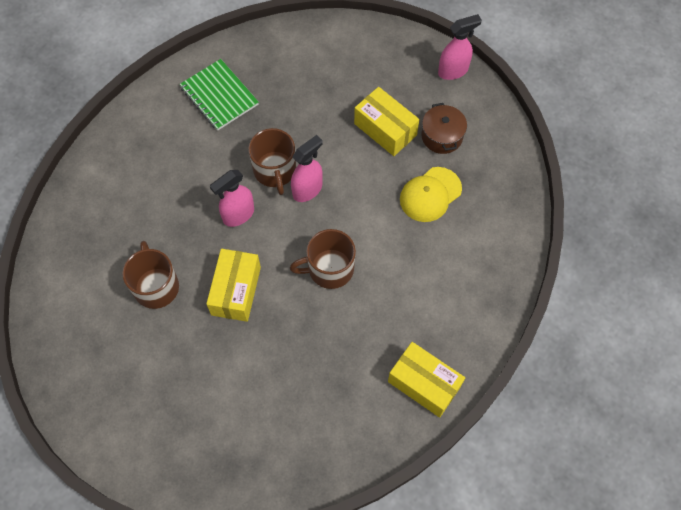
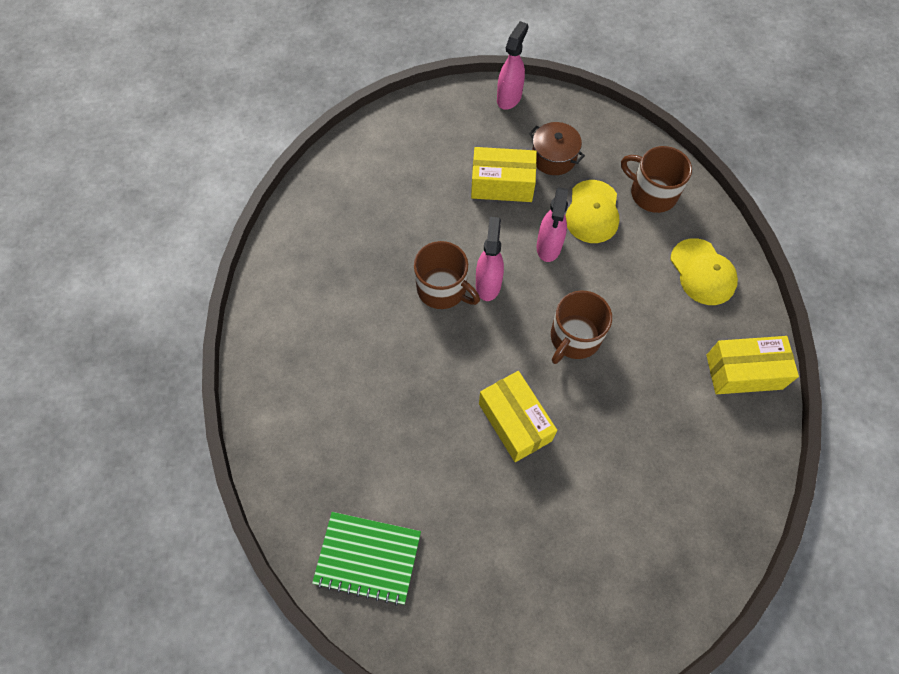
camera: 40 degrees left, 0 degrees up
(156, 286) = (438, 478): brown mug -> brown mug (652, 193)
(219, 96) = (325, 260): green notebook -> green notebook (368, 558)
(238, 215) = (449, 353): pink spray bottle -> pink spray bottle (548, 247)
(467, 295) = (702, 272): none -> yellow cap

